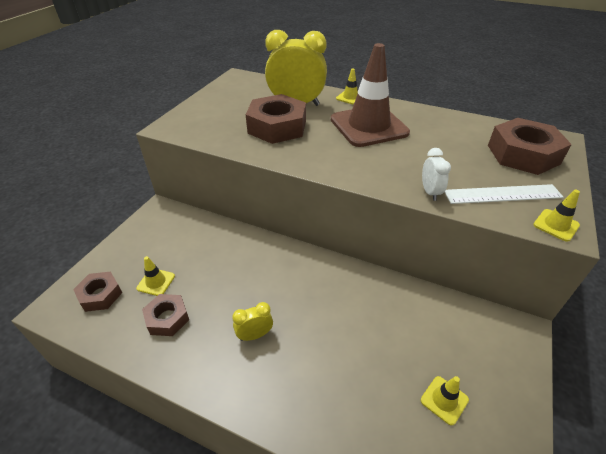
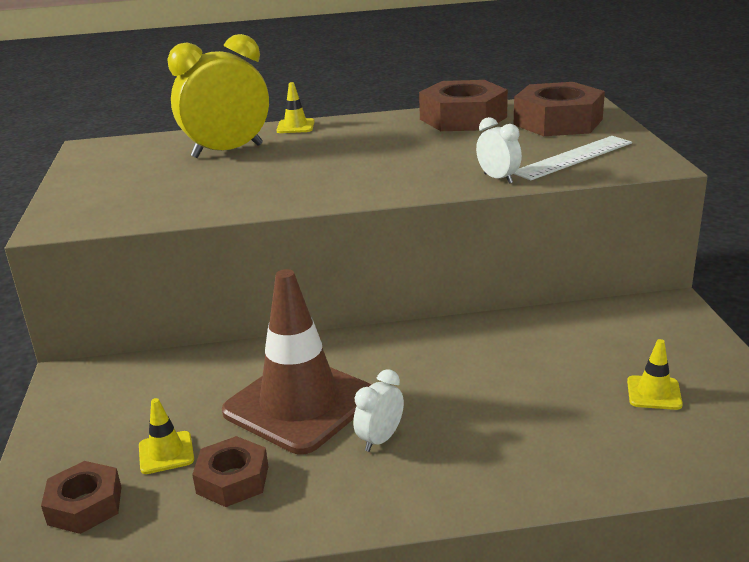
camera: 30 degrees left, 15 degrees down
(255, 335) = (380, 439): yellow clock -> white clock
(277, 127) = (230, 179): brown nut -> brown nut (463, 118)
(368, 126) = (355, 145): brown traffic cone -> brown traffic cone (300, 404)
(556, 225) = (647, 164): yellow traffic cone -> none

